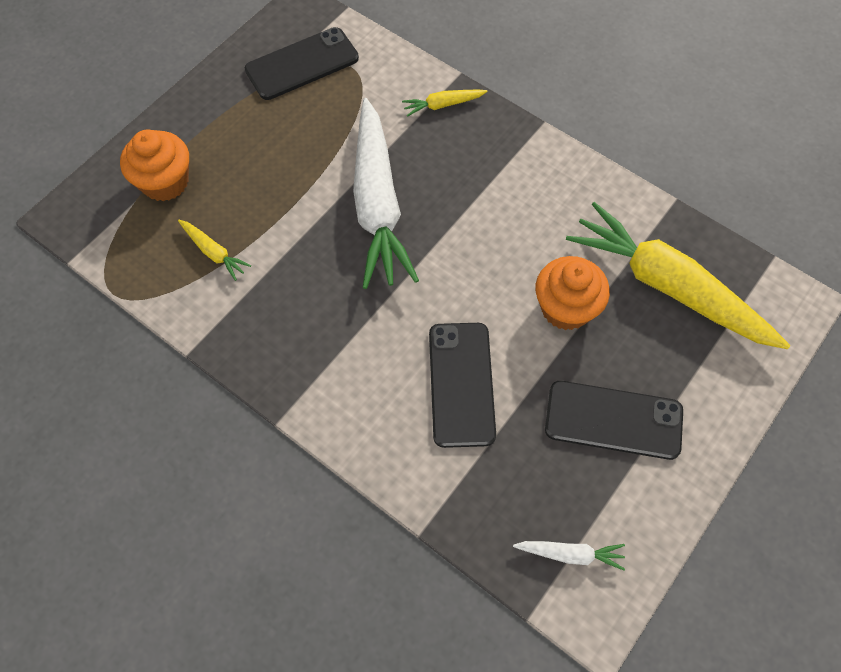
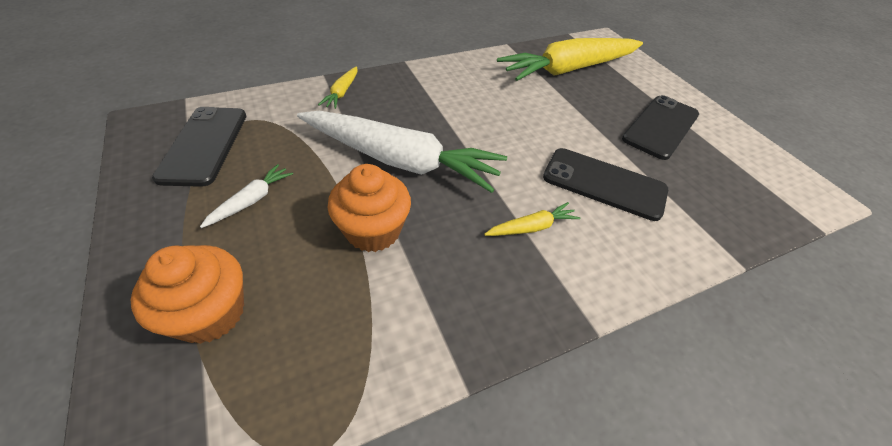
camera: 65 degrees left, 15 degrees down
(214, 252) = (350, 303): yellow carrot -> yellow carrot (532, 227)
(566, 308) = (562, 111): orange cupcake -> orange cupcake (373, 230)
(570, 554) = (767, 187): white carrot -> white carrot (252, 200)

